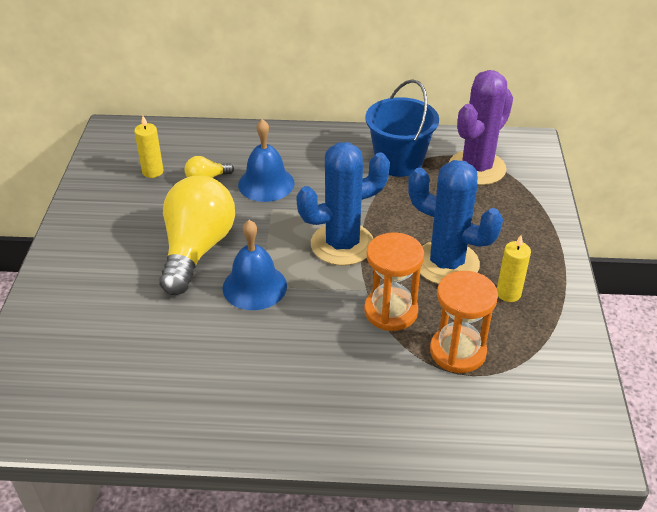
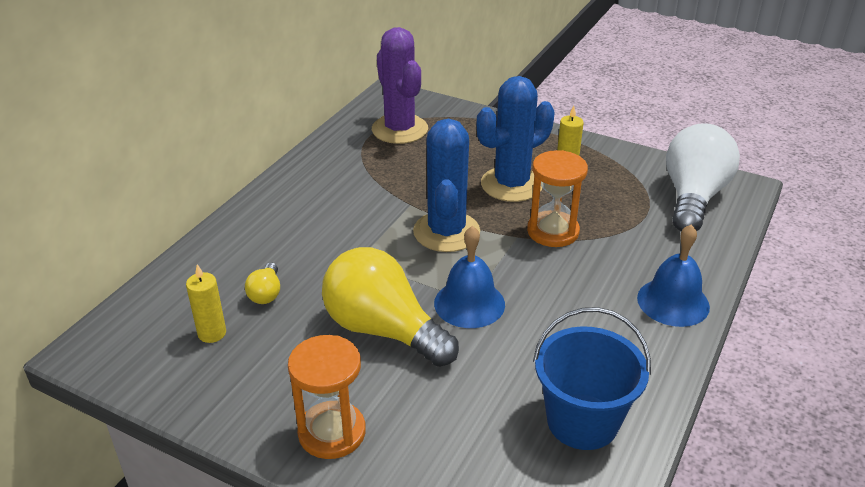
camera: 65 degrees left, 5 degrees down
(266, 183) = (313, 253): blue bell -> blue bell (673, 302)
(399, 162) = (354, 165): blue bucket -> blue bucket (582, 421)
(457, 351) = (618, 212): orange hourglass -> orange hourglass (332, 432)
(535, 408) = (693, 197): none -> white light bulb

